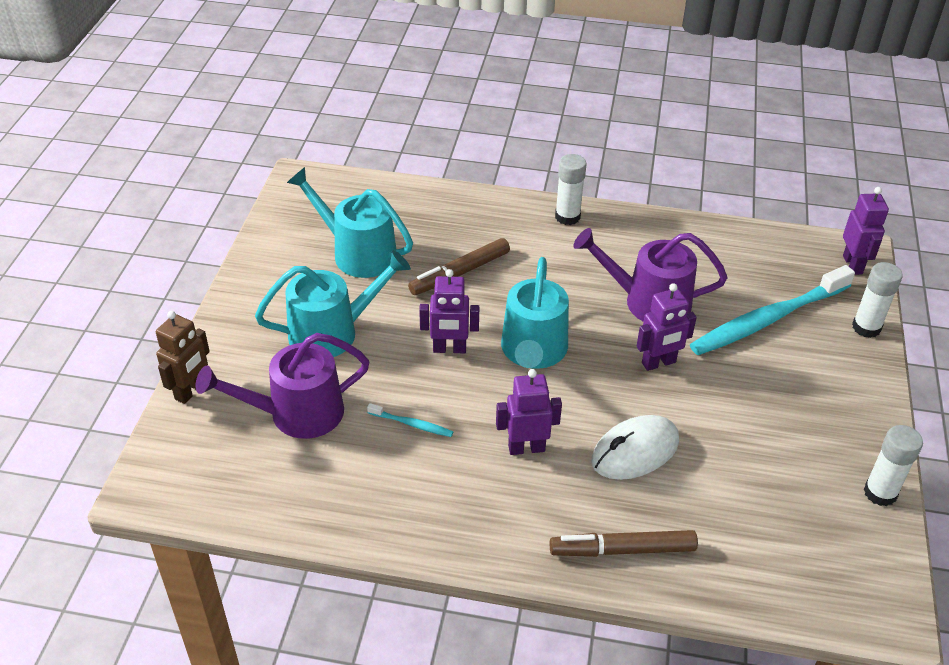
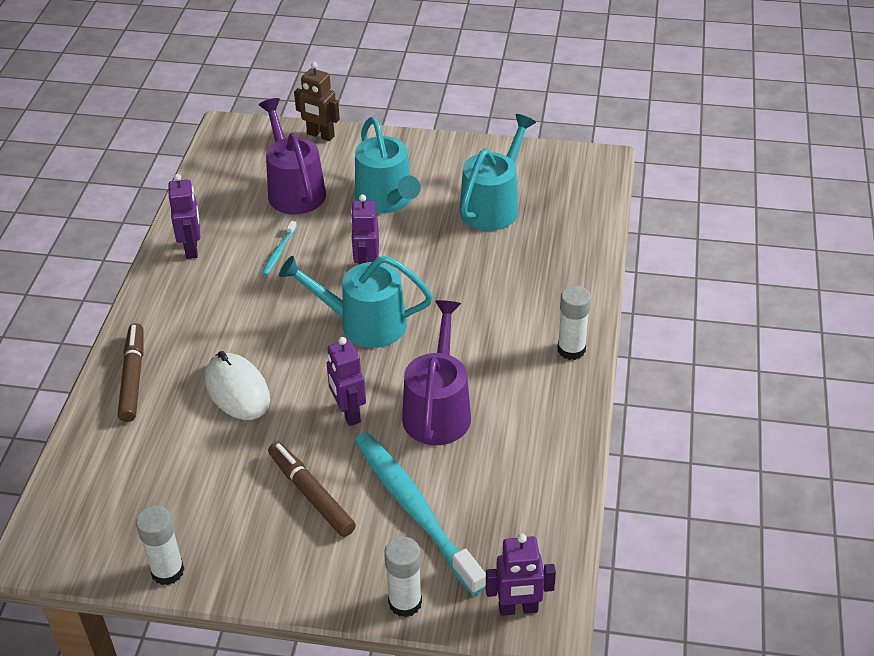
camera: 90 degrees right, 0 degrees up
(460, 273) = (470, 272): brown marker -> brown marker (311, 494)
(526, 448) = (247, 320): purple robot -> purple robot (192, 249)

